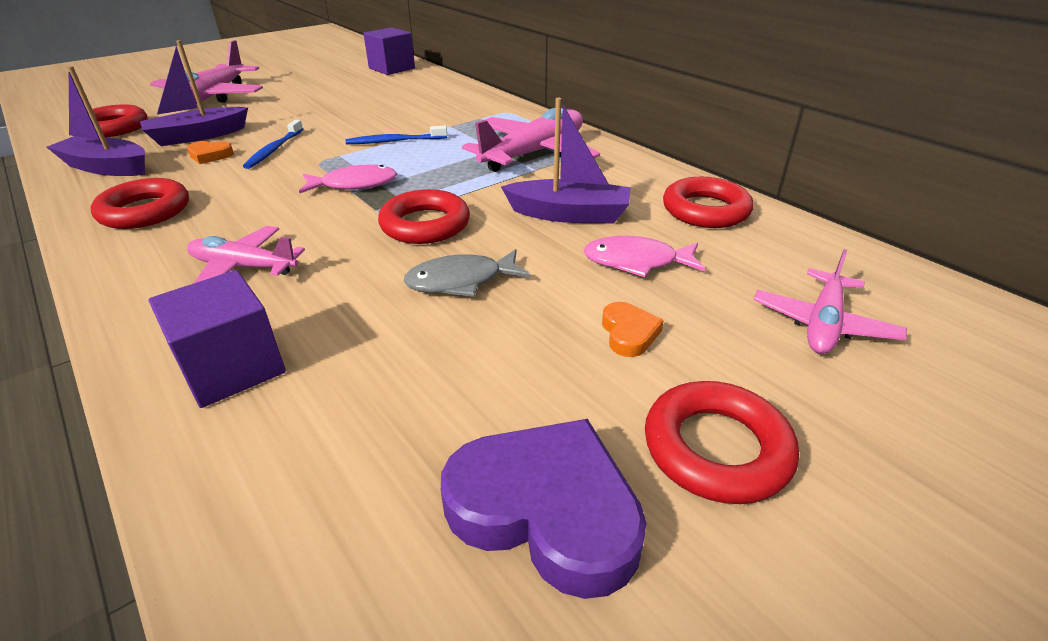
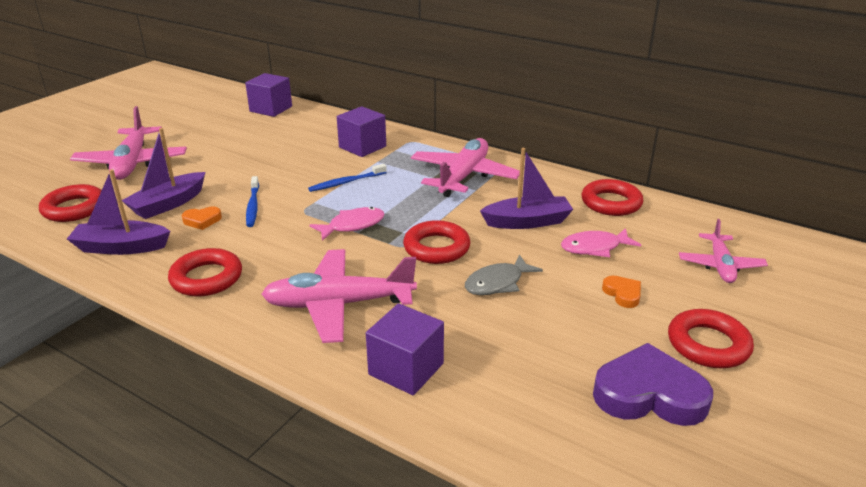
camera: 20 degrees left, 5 degrees down
(244, 267) = (339, 304): pink plane -> pink plane, size x1.66
(448, 111) = (362, 147): none -> purple cube

